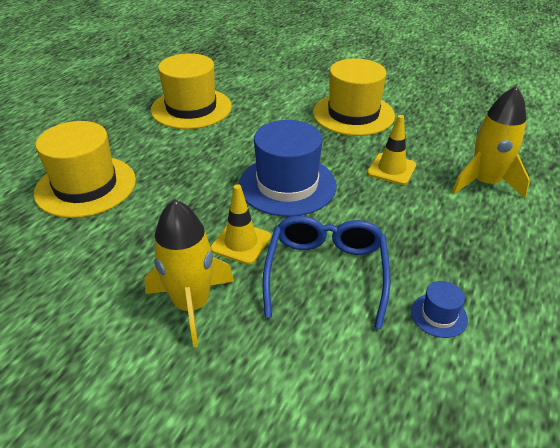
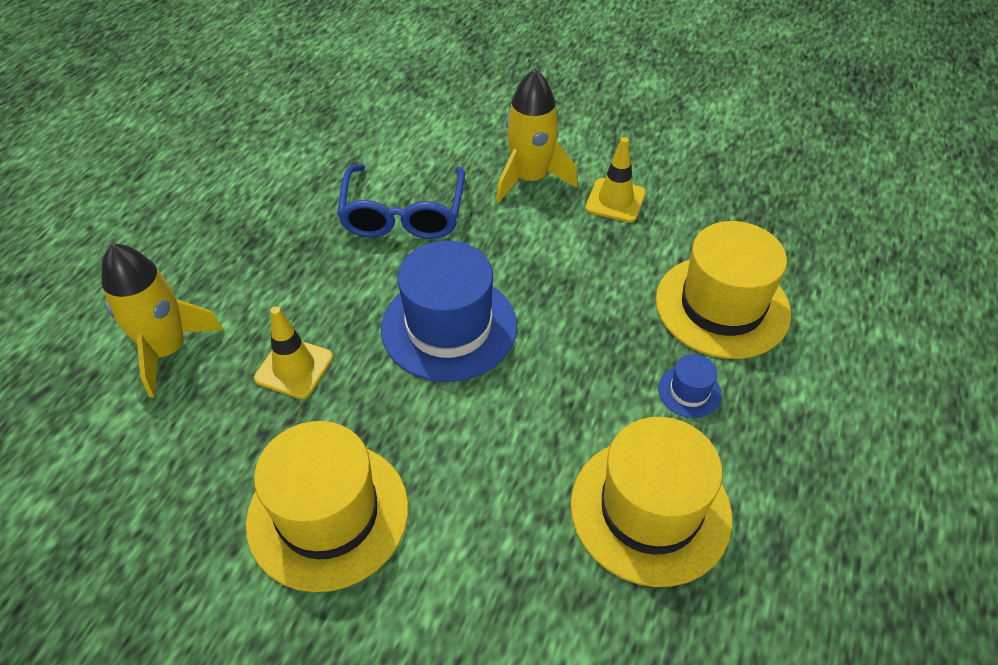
camera: 175 degrees right, 10 degrees up
(241, 243) = (497, 240): yellow traffic cone -> yellow traffic cone (615, 200)
(439, 315) = (302, 184): blue hat -> blue hat (689, 391)

